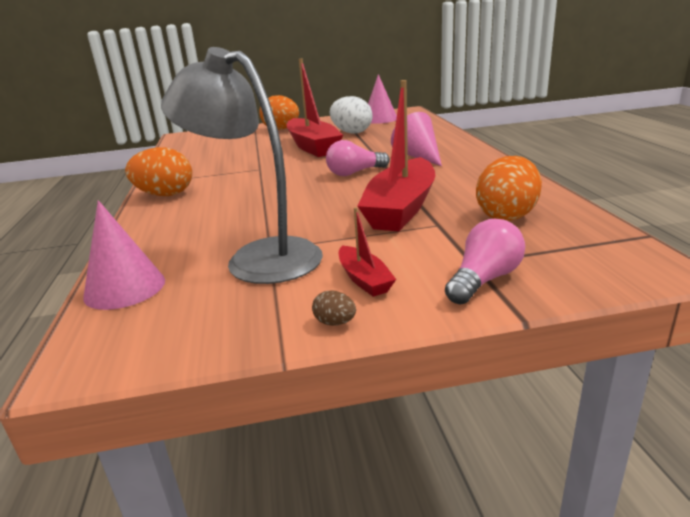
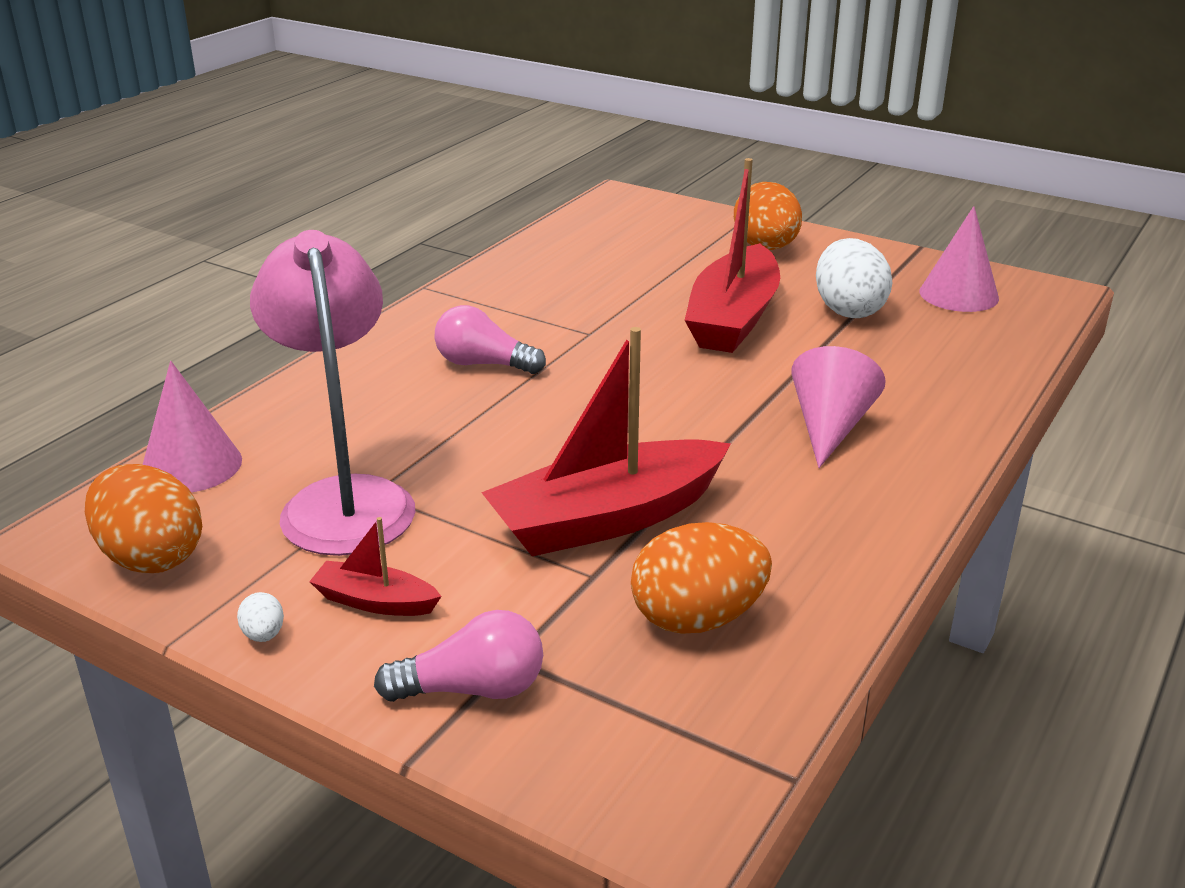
camera: 40 degrees right, 5 degrees up
(165, 195) = (419, 328): orange egg -> orange egg (151, 557)
(259, 257) = (344, 499): grey lamp -> pink lamp
(335, 323) = (263, 635): brown egg -> white egg
(354, 173) = (681, 412): pink light bulb -> pink light bulb (483, 364)
(364, 279) = (375, 601): red boat -> red boat turned 90 degrees clockwise

